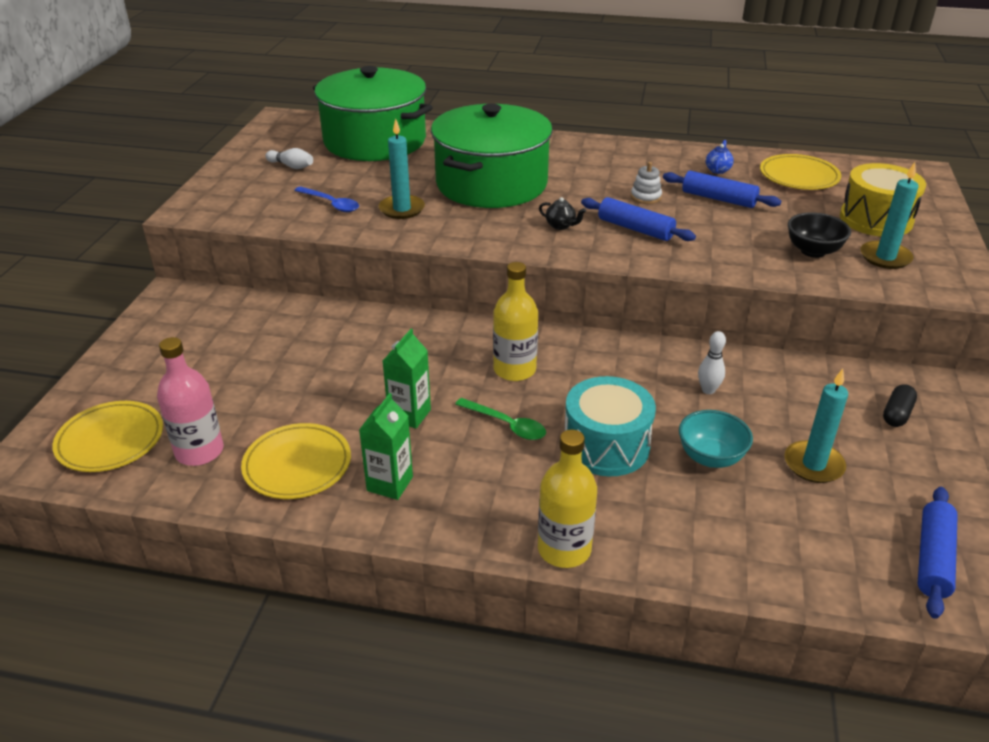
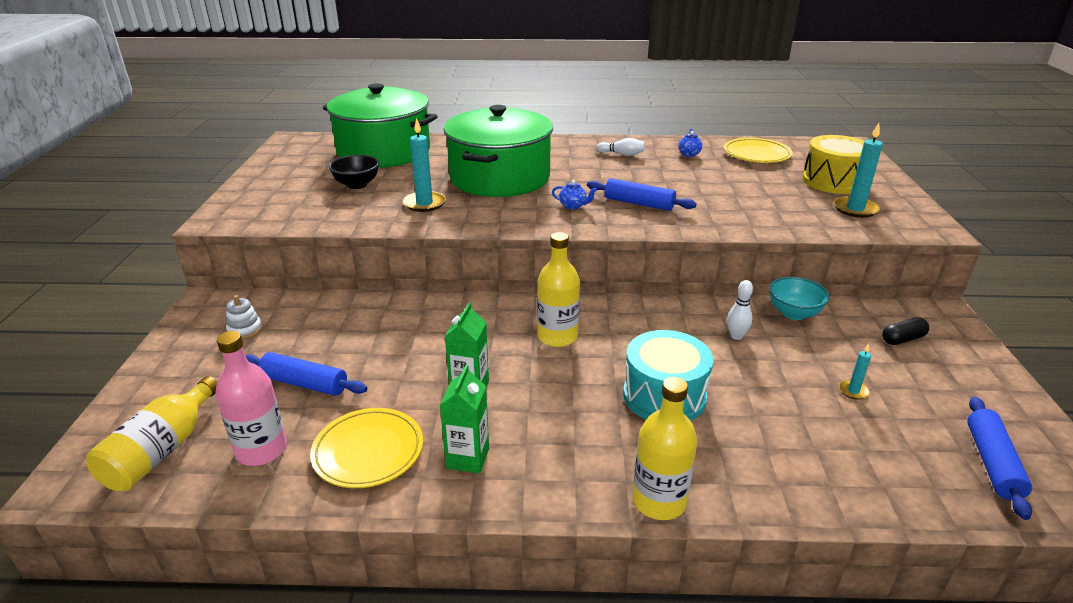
camera: 10 degrees left, 5 degrees down
(110, 440) = (162, 450): yellow plate -> yellow bottle
(291, 166) = (311, 176): white bowling pin -> white bowling pin (622, 154)
(331, 204) = (356, 204): blue spoon -> none
(506, 425) = (565, 387): green spoon -> none
(561, 226) = (573, 206): black teapot -> blue teapot
(645, 197) = (637, 178): white stacking toy -> white stacking toy (245, 330)
(710, 457) = (761, 395): turquoise bowl -> turquoise bowl (793, 313)
(718, 199) = (699, 175): blue rolling pin -> blue rolling pin (304, 383)
(813, 251) = (795, 209): black bowl -> black bowl (357, 185)
(813, 465) = (853, 391): turquoise candle -> turquoise candle, size x0.53
(896, 414) = (902, 339): black capsule -> black capsule turned 45 degrees clockwise

